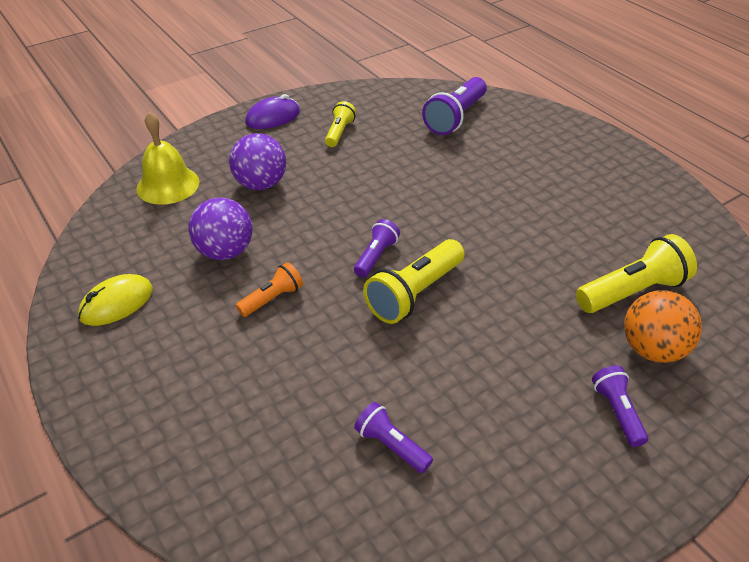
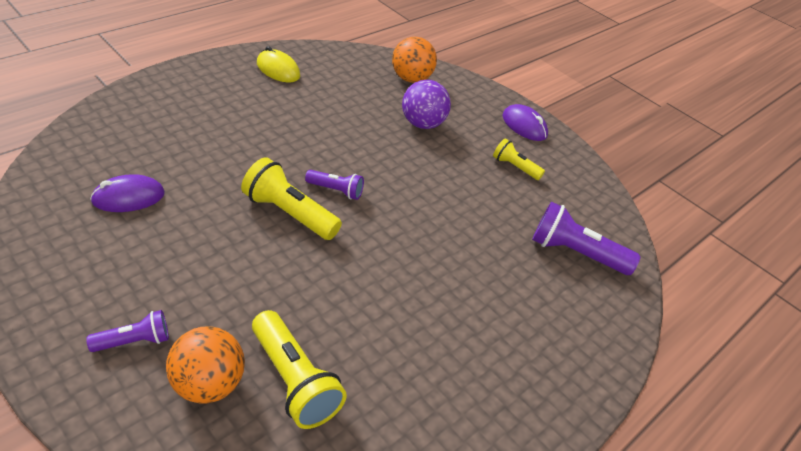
camera: 75 degrees right, 0 degrees up
(168, 185) = (411, 79): yellow bell -> orange ball
(225, 252) = (335, 111): purple ball -> none
(272, 299) = (282, 136): orange flashlight -> none
(339, 132) = (515, 167): yellow flashlight -> yellow flashlight turned 150 degrees counterclockwise
(391, 446) = (128, 197): purple flashlight -> purple mouse

